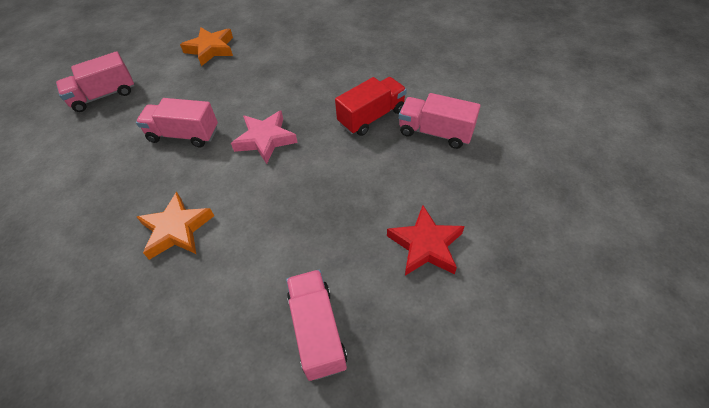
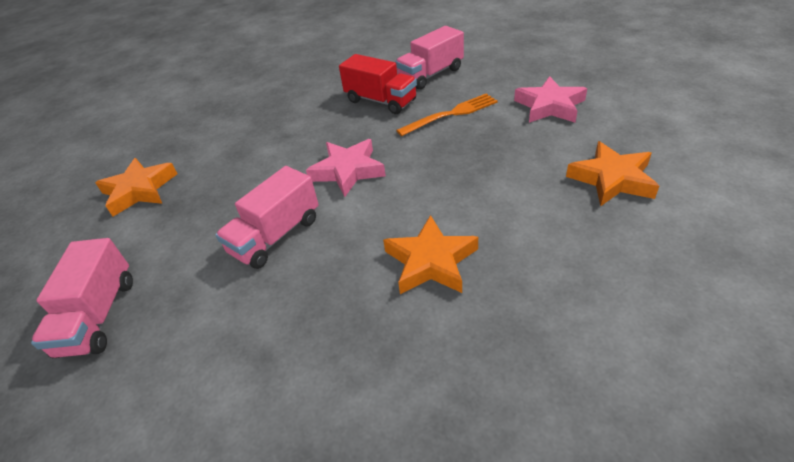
camera: 60 degrees left, 10 degrees down
(317, 330) = (612, 179): pink truck -> orange star
(371, 117) = (381, 101): red truck -> red truck turned 135 degrees clockwise
(373, 172) = (451, 114): none -> orange fork
(425, 245) = (549, 106): red star -> pink star

